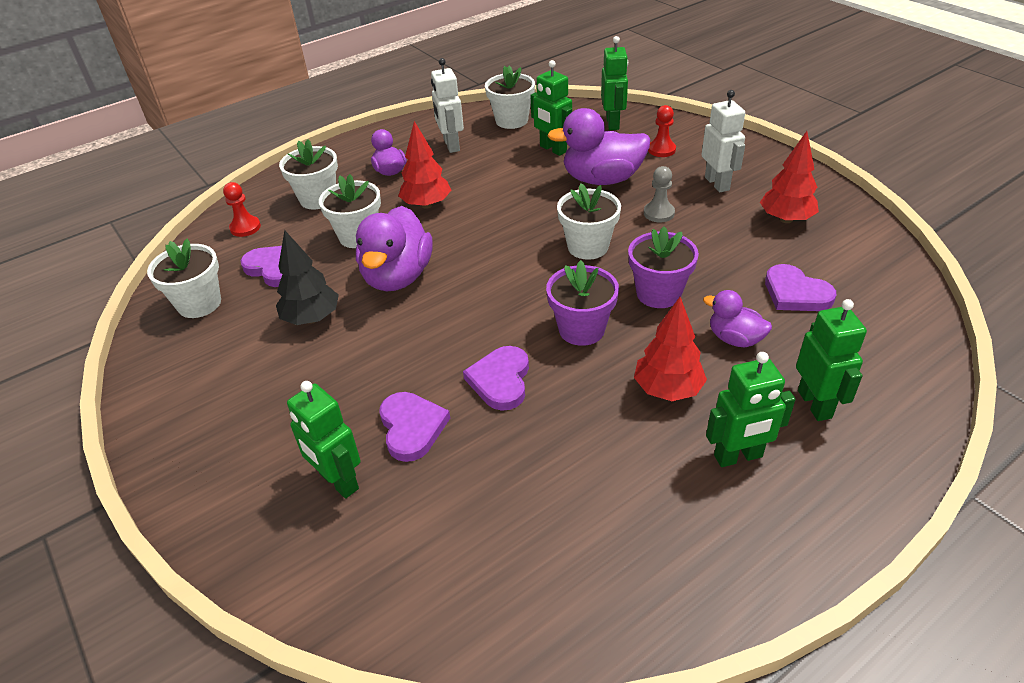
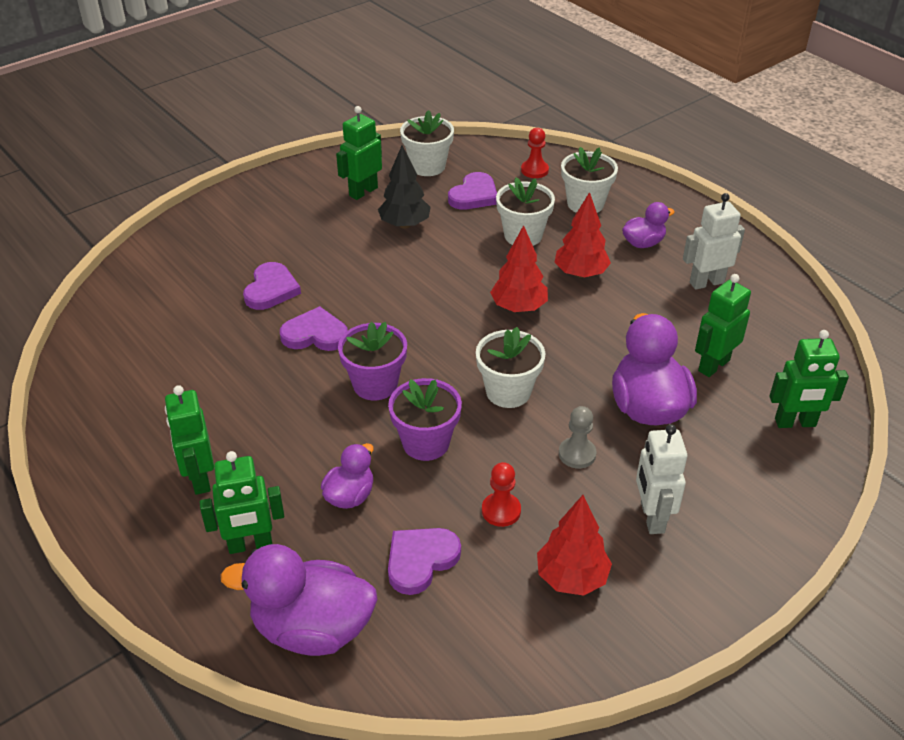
camera: 85 degrees right, 0 degrees up
(338, 481) = (227, 260): green robot -> green robot (363, 191)
(397, 277) = (459, 265): purple duck -> purple duck (312, 629)
(412, 427) = (271, 289): purple heart -> purple heart turned 60 degrees counterclockwise
(511, 120) = (779, 328): white flower pot -> none
(661, 150) = (731, 468): red pawn -> red pawn (501, 511)
(667, 389) = (287, 439): red tree -> red tree (519, 307)
(717, 183) = (651, 517): white robot -> white robot turned 105 degrees clockwise

